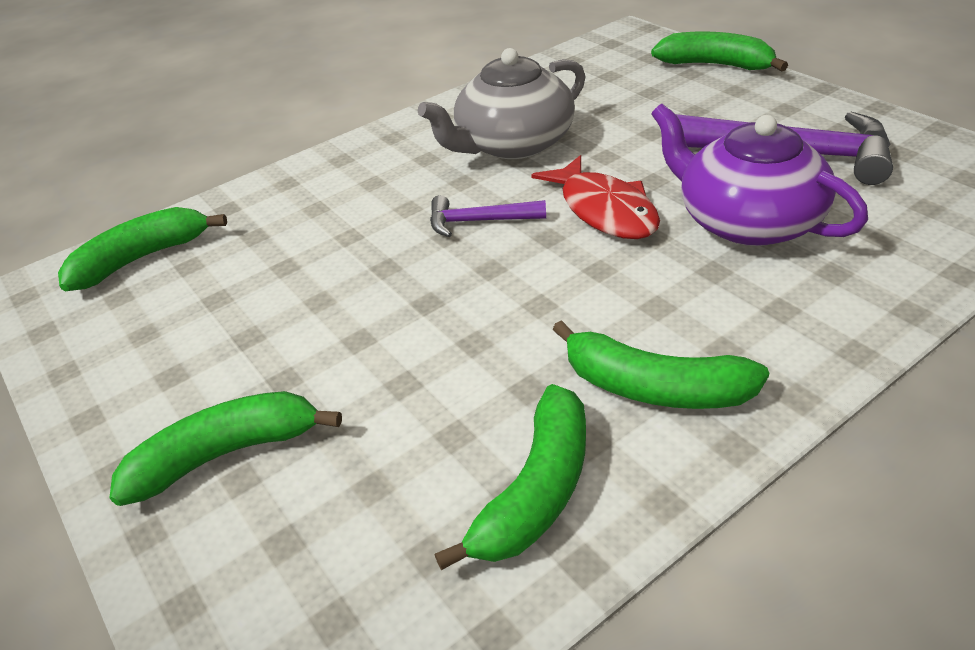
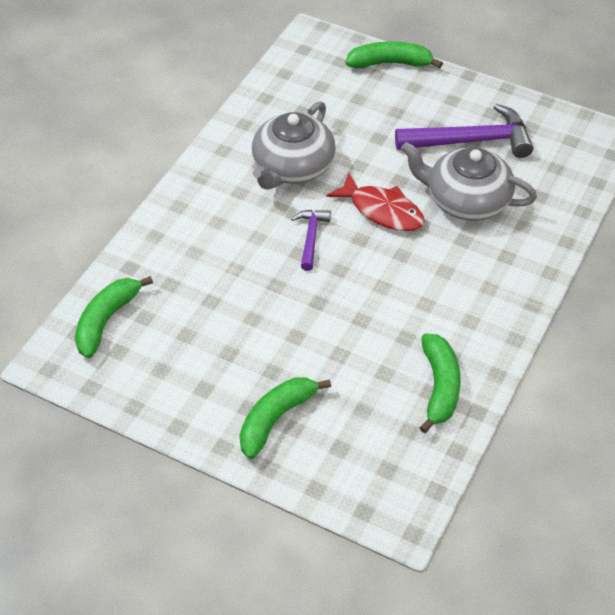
camera: 30 degrees left, 10 degrees up
(478, 221) = (311, 237): purple hammer -> purple hammer turned 120 degrees clockwise
(654, 387) = (466, 319): green banana -> none
(746, 221) = (466, 200): purple teapot -> grey teapot

